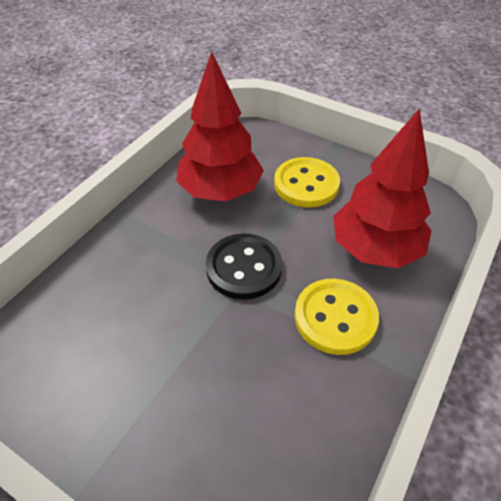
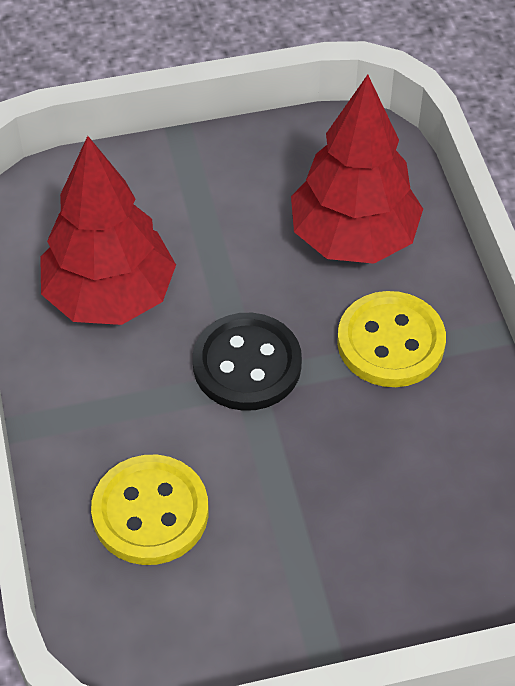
camera: 45 degrees left, 5 degrees up
(306, 184) = (199, 212): yellow button -> yellow button (150, 512)

